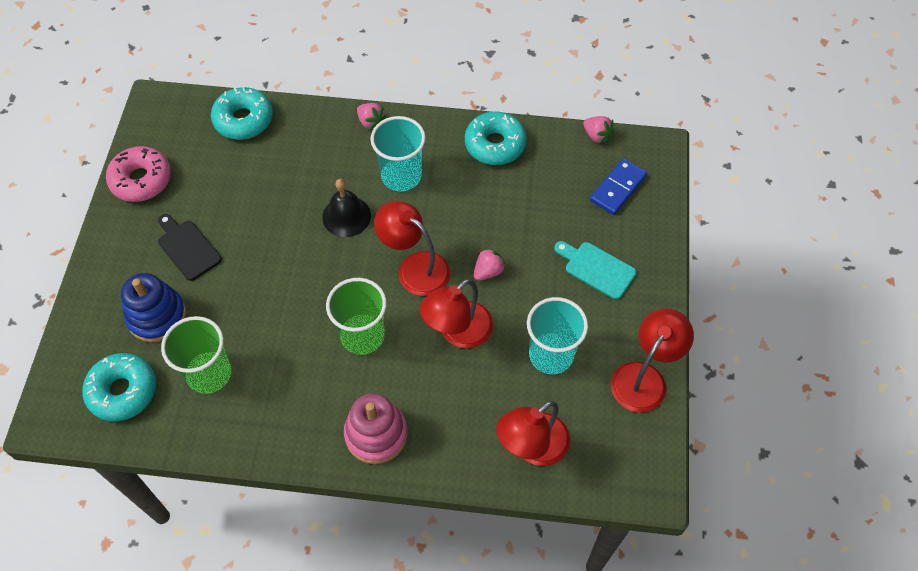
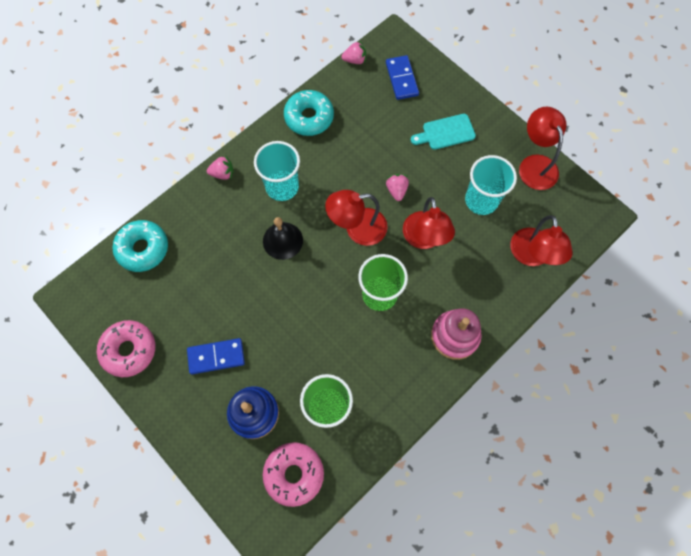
camera: 50 degrees left, 10 degrees up
(123, 391) = (294, 474): turquoise donut -> pink donut
(187, 248) = (216, 356): black cutting board -> blue domino

